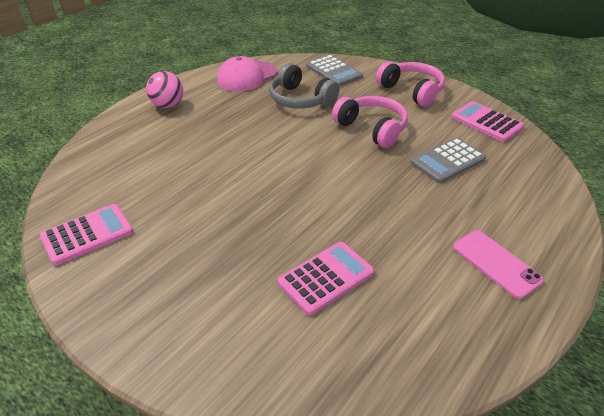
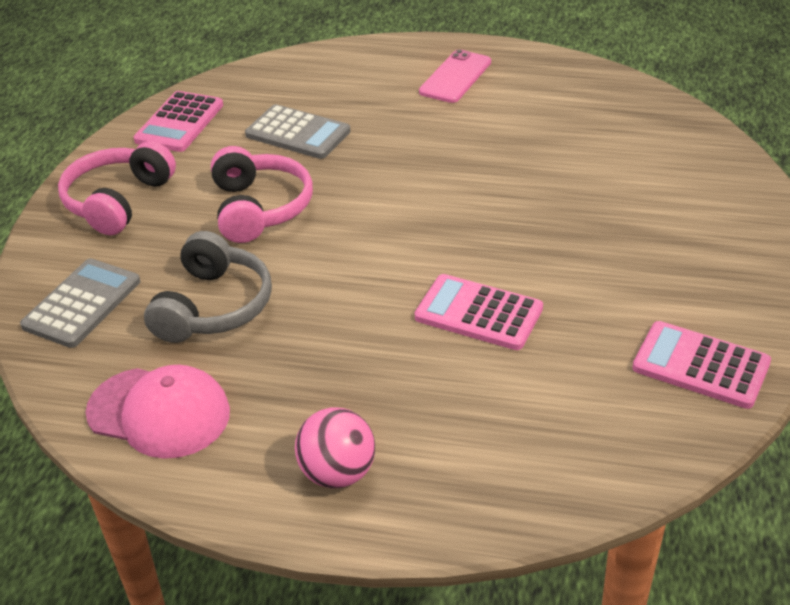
camera: 115 degrees left, 0 degrees up
(326, 278) = (571, 160): pink calculator -> pink calculator (478, 313)
(372, 128) = (259, 208): pink headphones -> pink headphones turned 150 degrees clockwise

